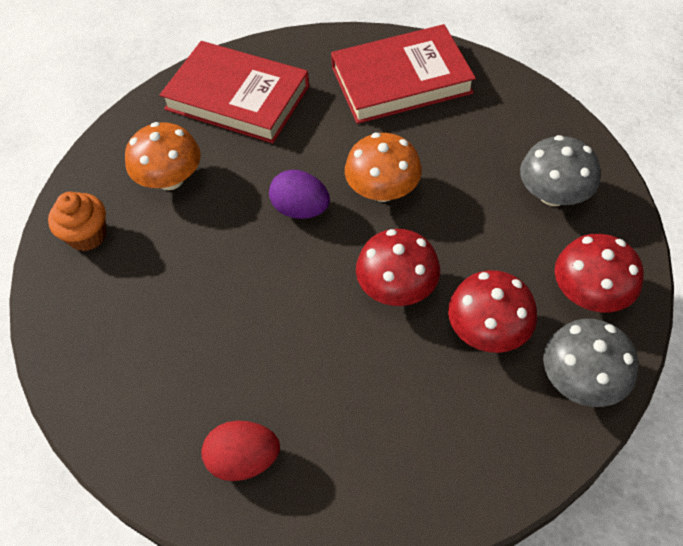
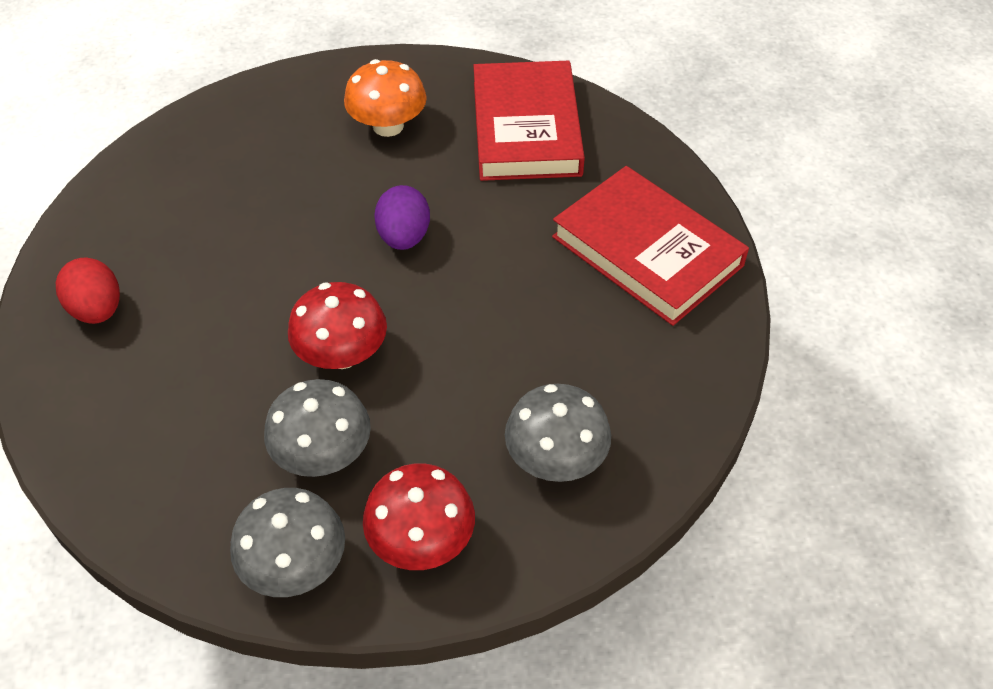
camera: 60 degrees right, 5 degrees down
(87, 235) = (291, 101): orange cupcake -> none
(382, 190) = (468, 294): orange mushroom -> none
(487, 330) = (323, 454): red mushroom -> grey mushroom

